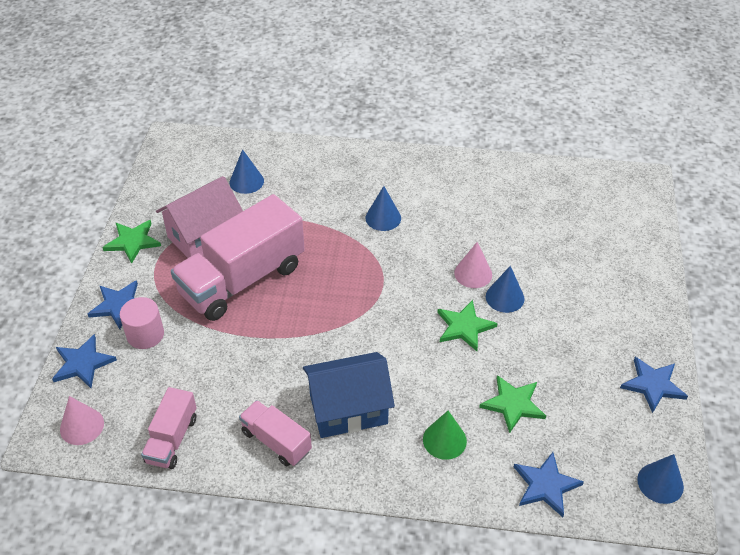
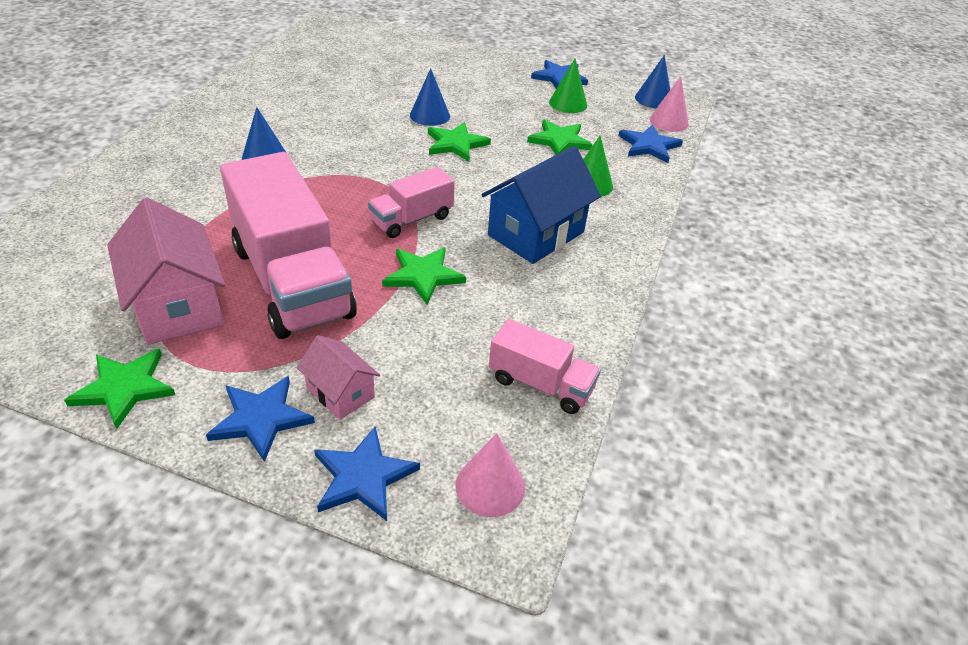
camera: 80 degrees left, 5 degrees down
(145, 334) = (340, 393): pink cylinder -> pink house
(246, 181) = (97, 248): blue cone -> none
(270, 348) = (423, 276): none -> green star
(276, 441) = (566, 293): pink truck -> pink truck (411, 219)
(348, 409) = (536, 234): blue house -> blue house turned 45 degrees clockwise
(473, 273) = (388, 124): pink cone -> pink cone (668, 121)
(596, 401) = (568, 103): none -> green cone

